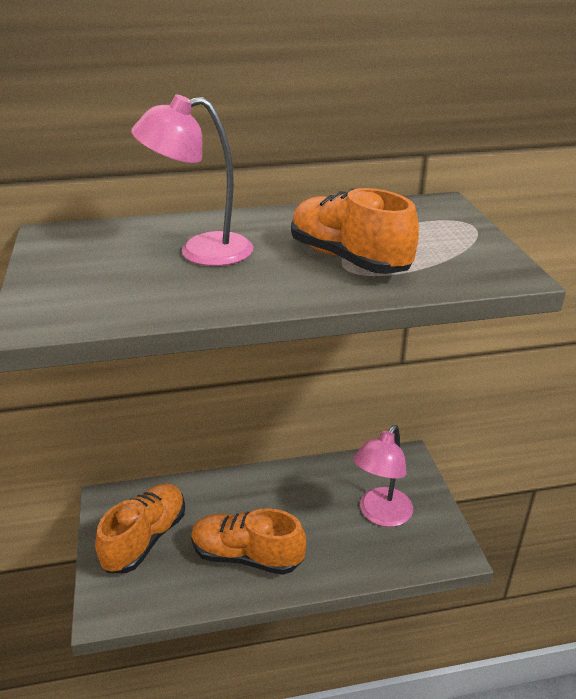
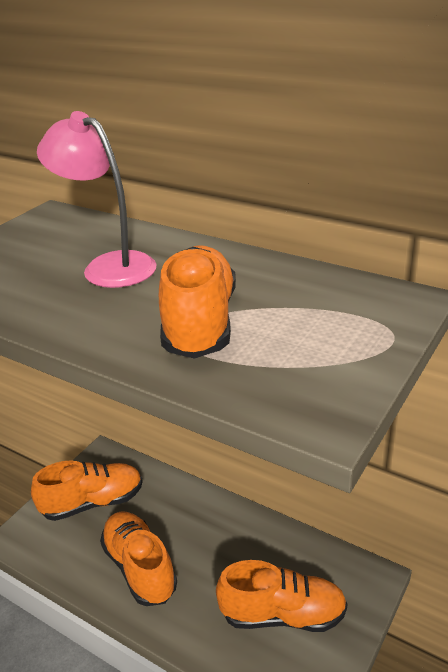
camera: 45 degrees right, 0 degrees up
(381, 515) = (282, 614): pink lamp -> orange shoe

